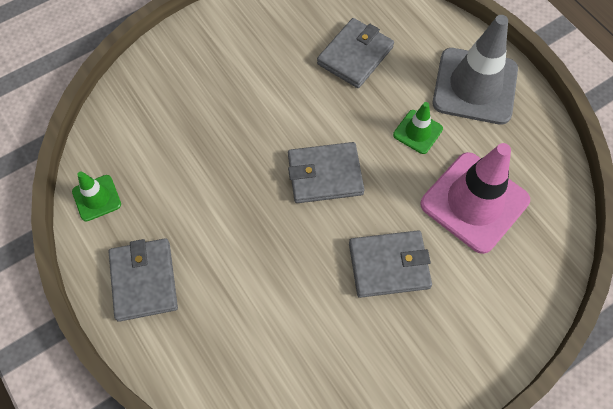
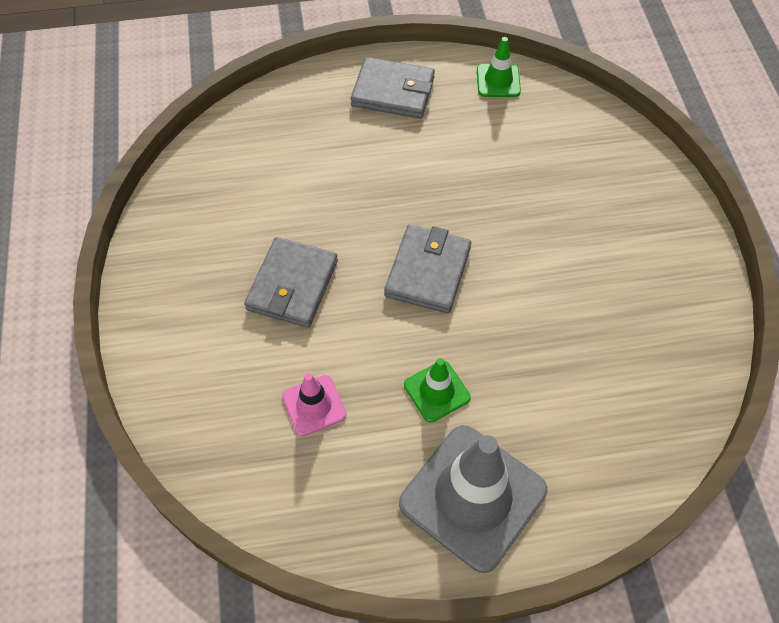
camera: 115 degrees right, 5 degrees down
(355, 55) = (582, 373): grey wallet -> none
(474, 202) = (314, 405): pink traffic cone -> pink traffic cone, size x0.49

